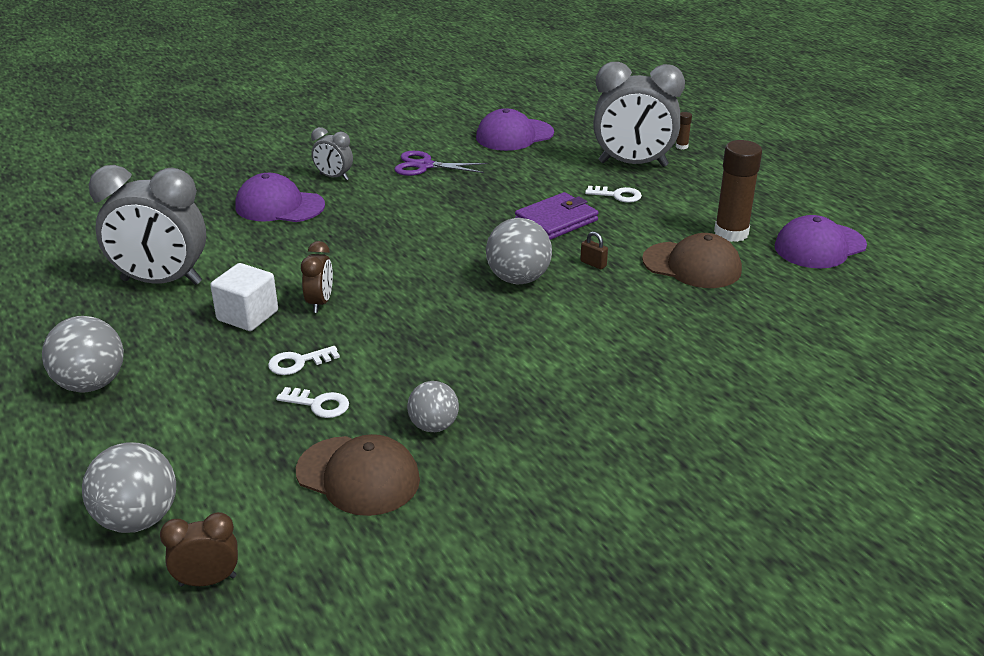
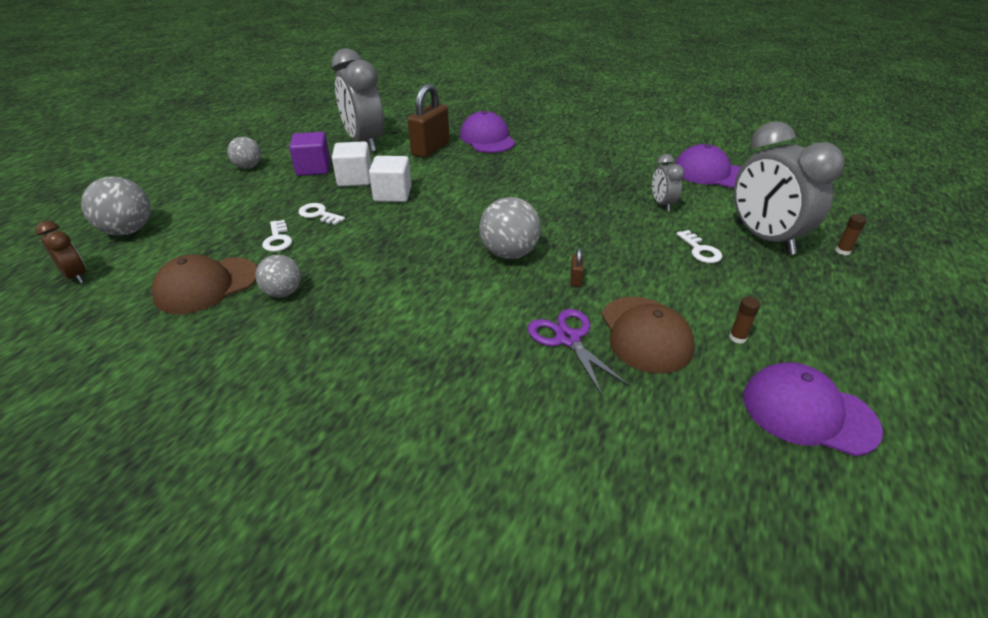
camera: 55 degrees right, 5 degrees up
(91, 384) = (248, 167): grey ball -> grey ball, size x0.64
(175, 336) = (313, 168): none -> purple cube
(249, 246) = (430, 149): none -> brown padlock
(320, 303) = (392, 194): brown clock -> white cube
(334, 177) = (545, 139): grey clock -> grey clock (662, 204)
(358, 476) = (206, 285): brown cap -> brown cap turned 60 degrees clockwise
(424, 166) = (609, 160): purple scissors -> purple scissors (568, 338)
(556, 220) = (616, 237): purple wallet -> none
(731, 233) = (737, 337): brown glue stick -> brown glue stick, size x0.43

